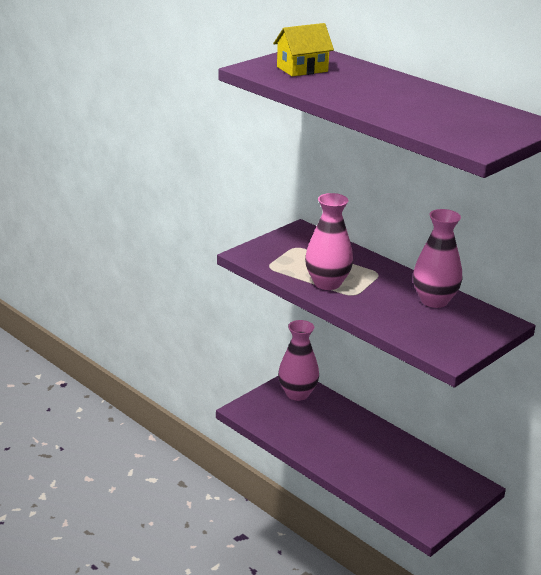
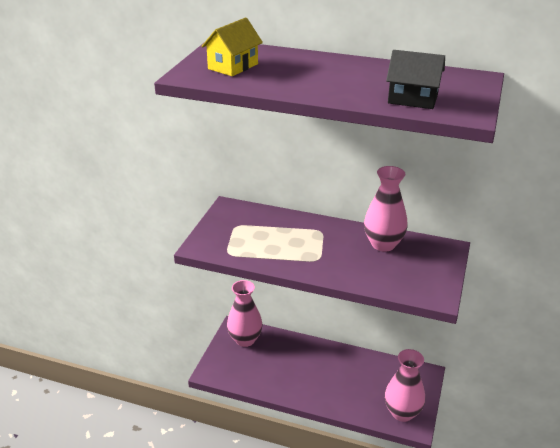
camera: 25 degrees left, 5 degrees up
(327, 283) = (289, 255): pink vase -> pink vase (402, 412)
(439, 126) = (412, 99): none -> black house

